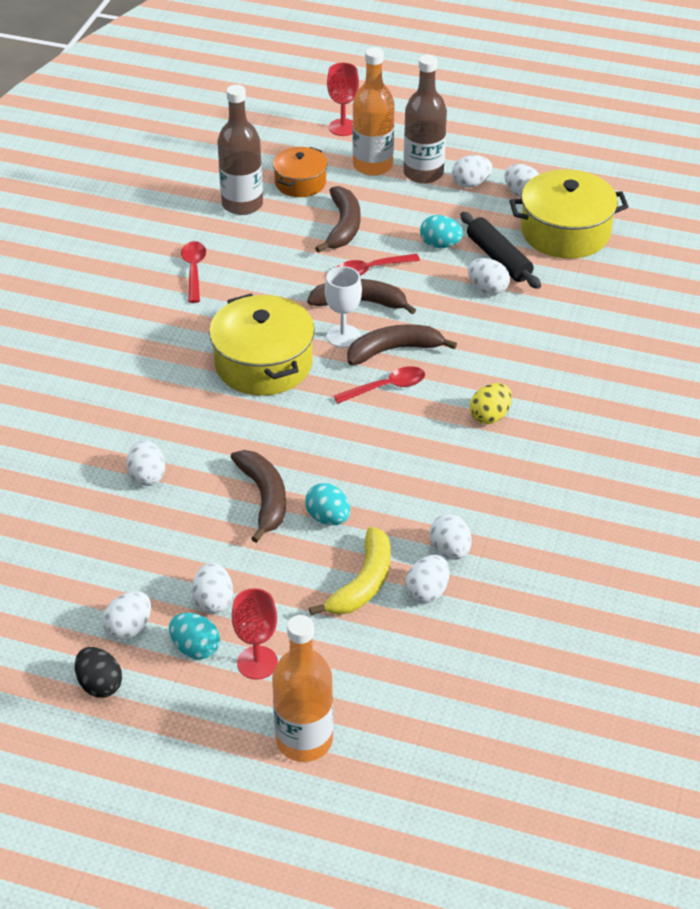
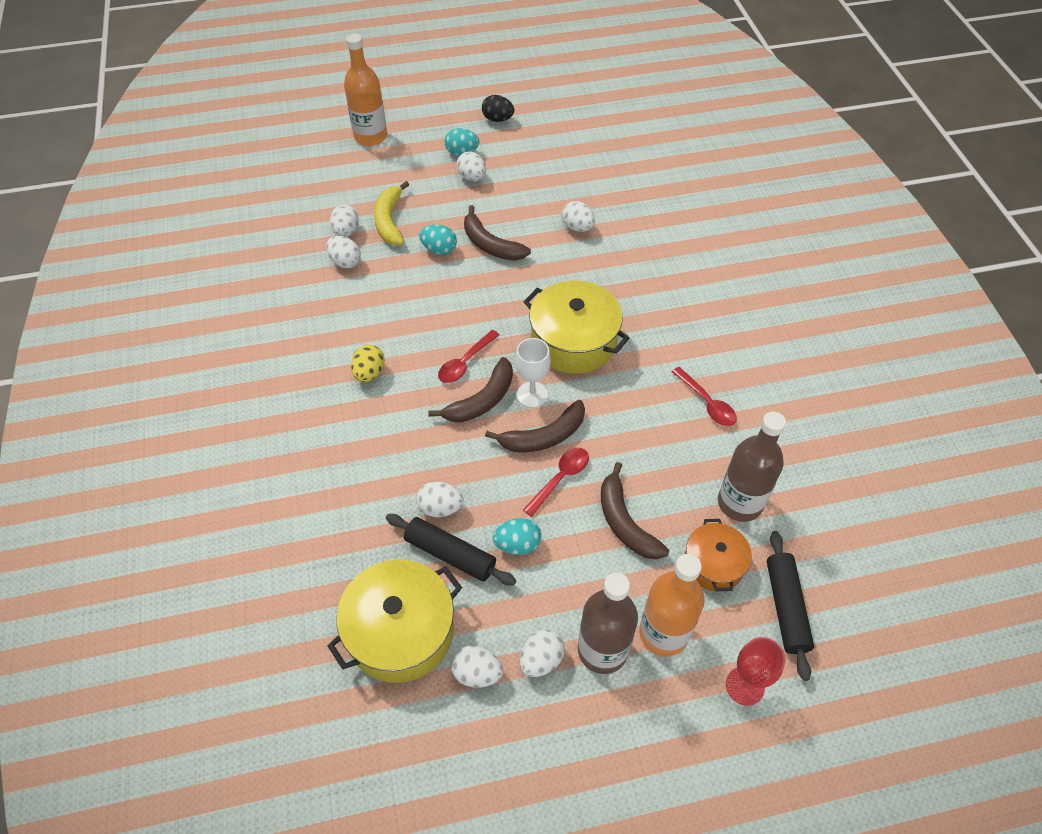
camera: 150 degrees right, 10 degrees up
(129, 628) = (507, 147): white egg -> none
(257, 663) = (422, 159): red goblet -> none
(274, 147) = (786, 607): none -> black rolling pin

